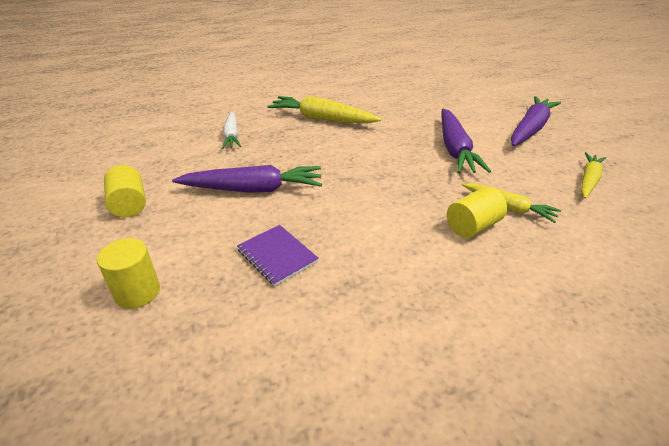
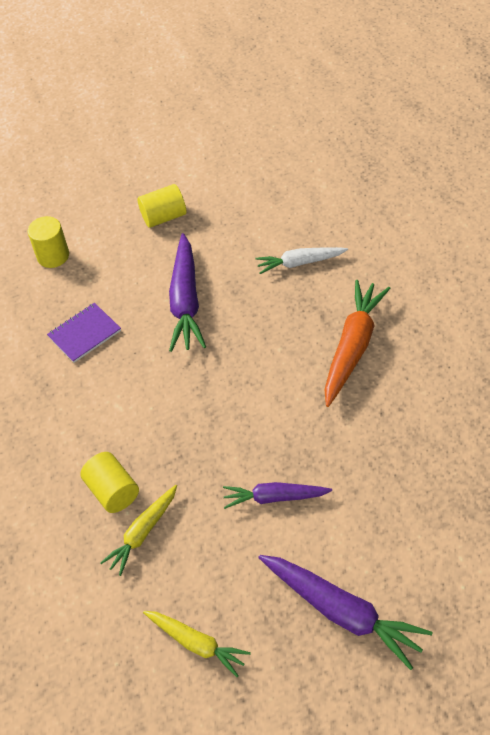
camera: 95 degrees right, 15 degrees up
(322, 119) = (353, 347): yellow carrot -> orange carrot
(455, 149) = (274, 498): purple carrot -> purple carrot, size x0.62

